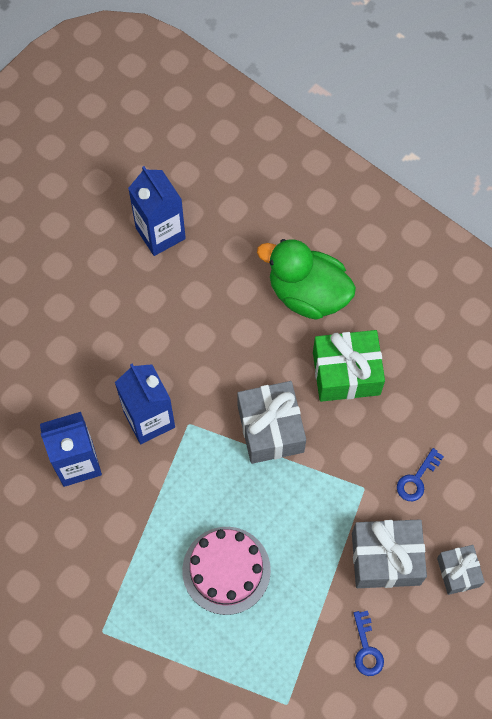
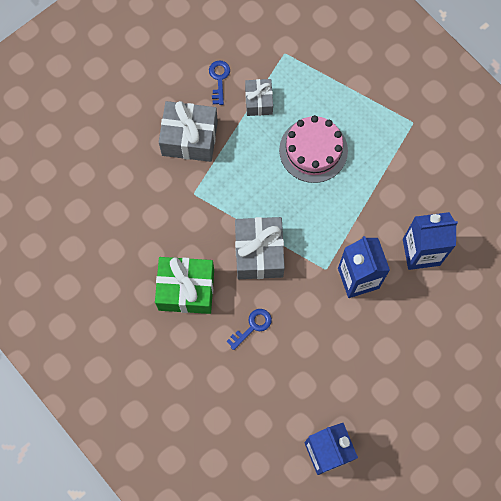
camera: 170 degrees left, 5 degrees up
(307, 293) = (203, 368): green duck -> none
(417, 479) = (150, 193): blue key -> blue key (252, 326)
(458, 572) = (137, 120): grey gift -> grey gift (259, 101)

